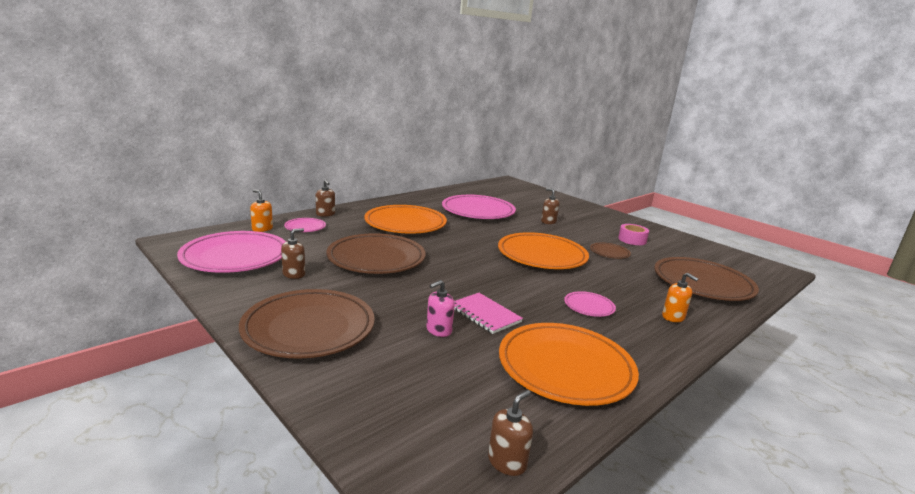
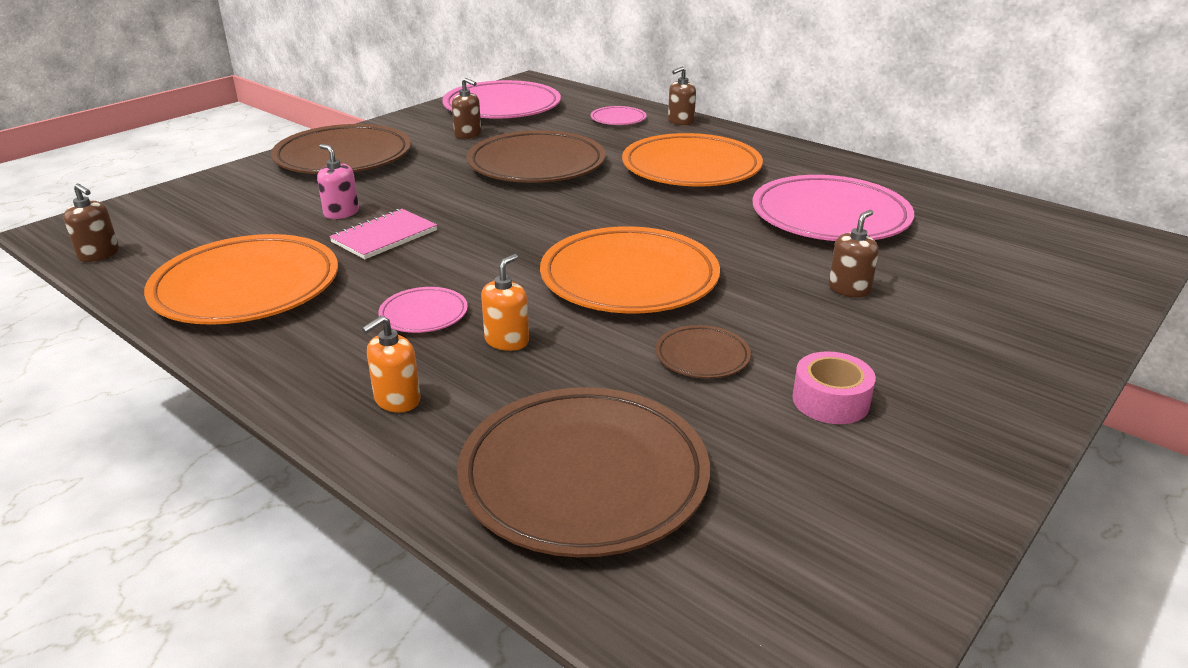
camera: 85 degrees right, 10 degrees up
(262, 229) = (594, 103): orange soap dispenser -> orange soap dispenser (507, 341)

